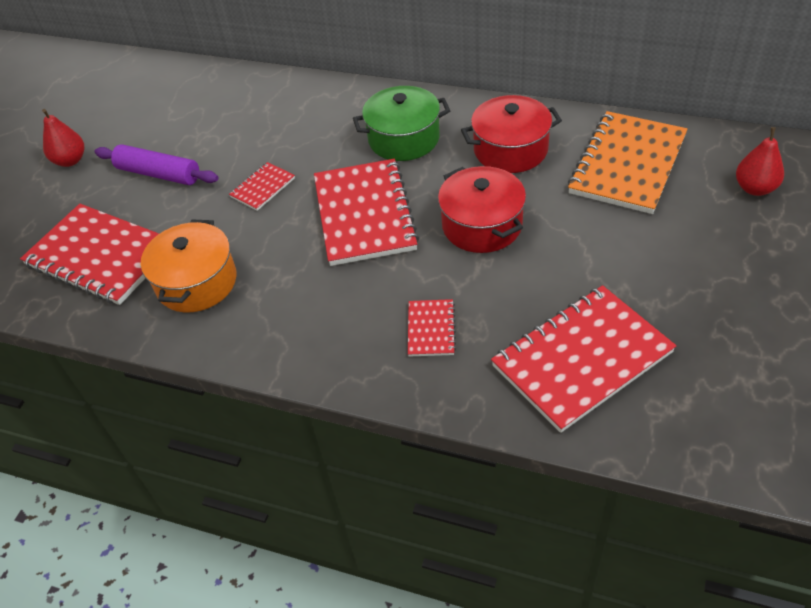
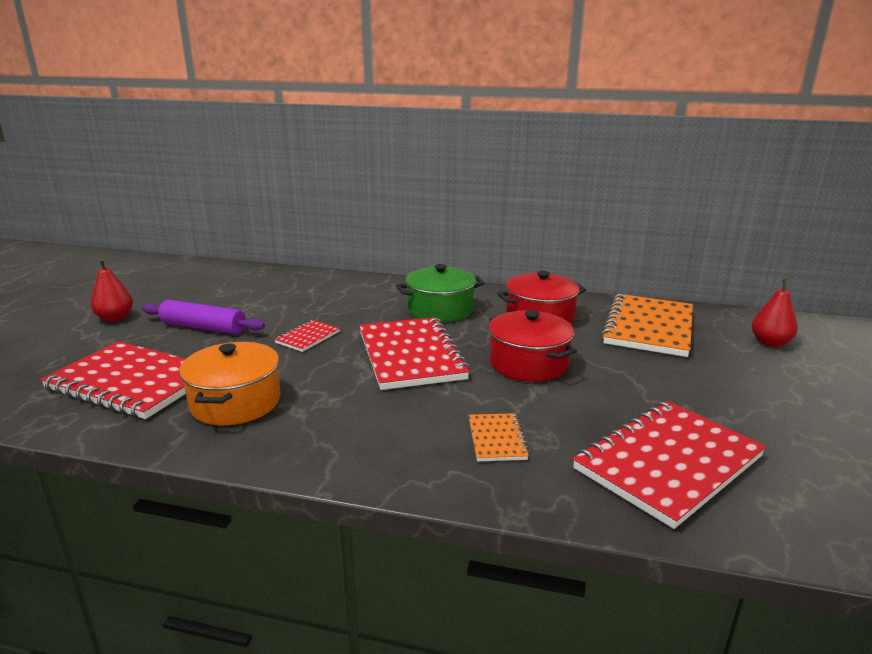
camera: 10 degrees left, 25 degrees down
(431, 329) = (496, 439): red notebook -> orange notebook

